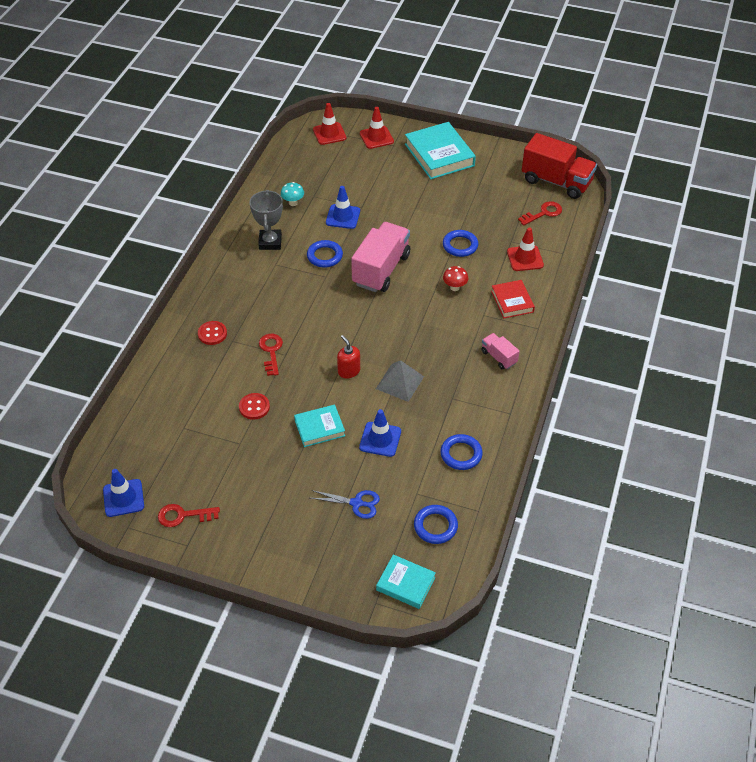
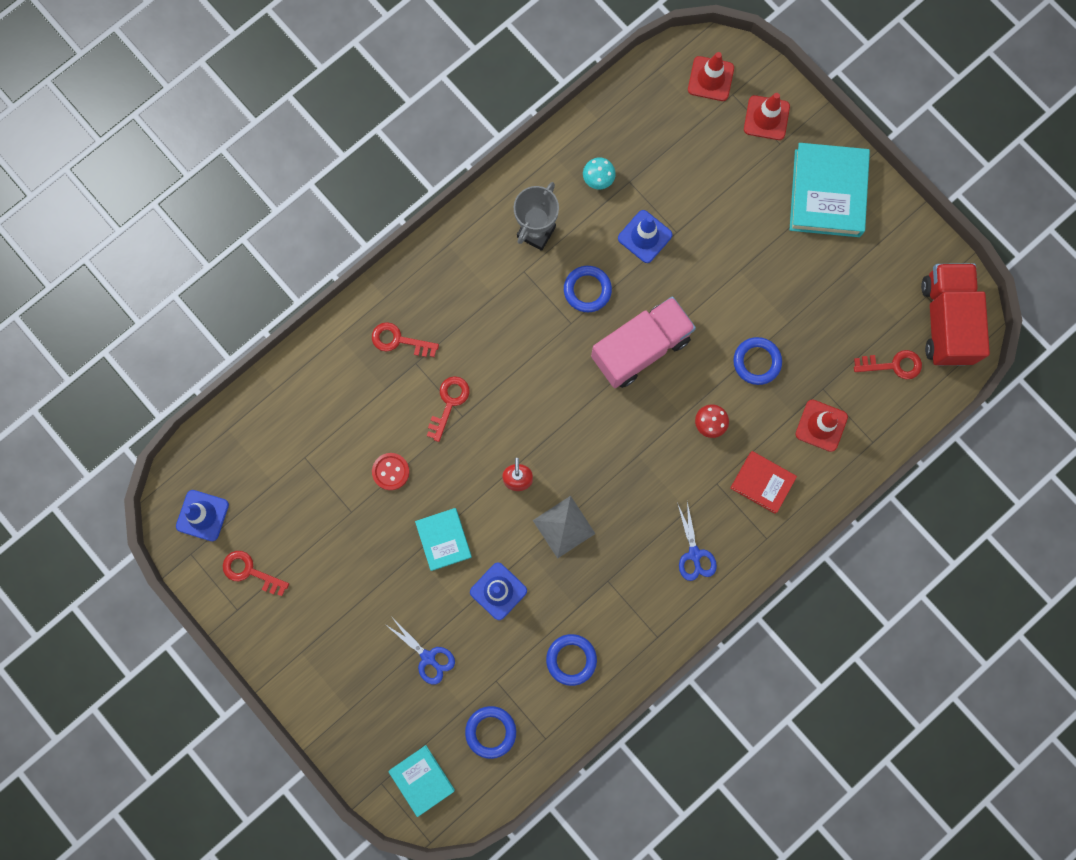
camera: 30 degrees right, 30 degrees up
(212, 334) = (399, 340): red button -> red key
(319, 428) = (443, 539): turquoise book -> turquoise book turned 60 degrees clockwise
(498, 357) = (694, 554): pink truck -> blue scissors
(512, 301) = (762, 482): red book -> red book turned 75 degrees counterclockwise
(556, 182) = (945, 321): red truck -> red truck turned 150 degrees counterclockwise

